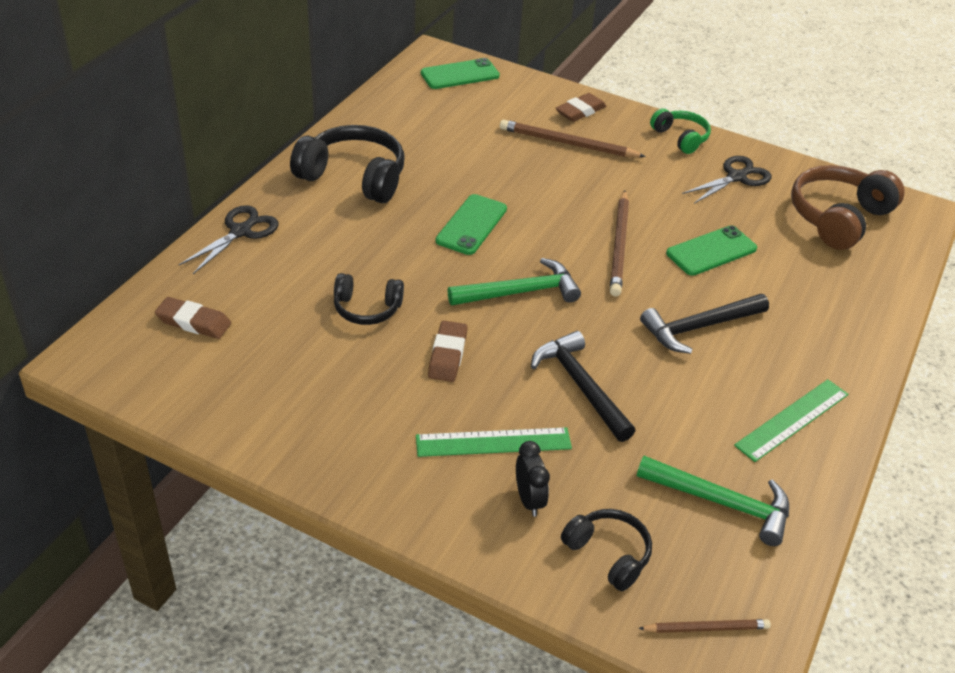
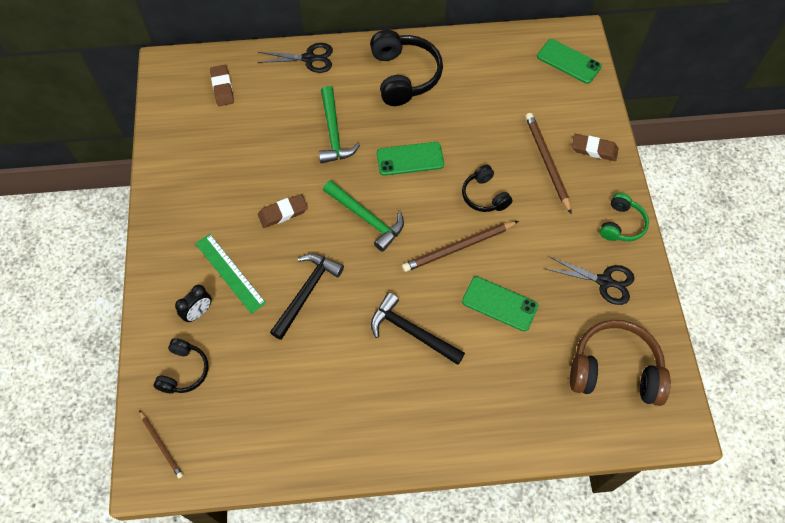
camera: 60 degrees right, 20 degrees up
(367, 308) = (292, 153): black headphones -> black headphones (484, 196)
(722, 503) = (260, 413): green hammer -> green hammer (333, 133)
(792, 419) = (362, 424): green ruler -> none

